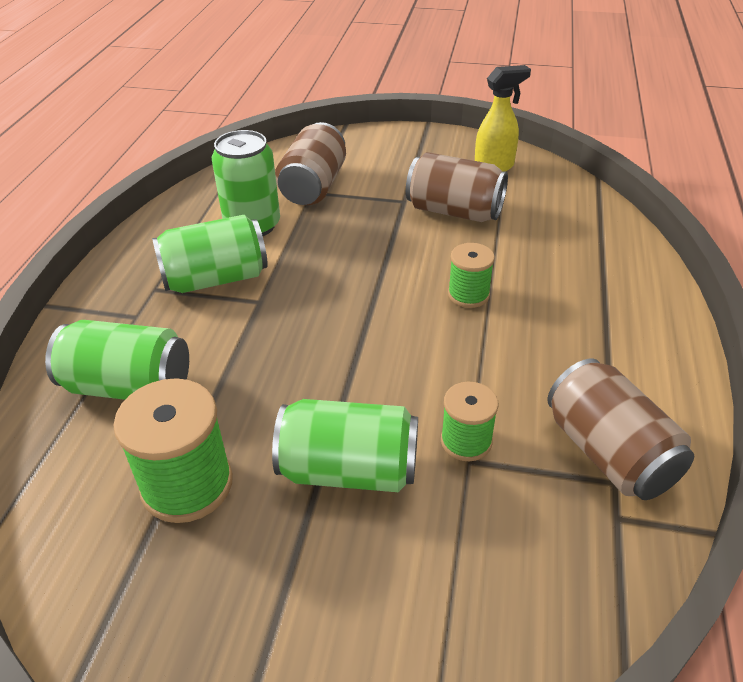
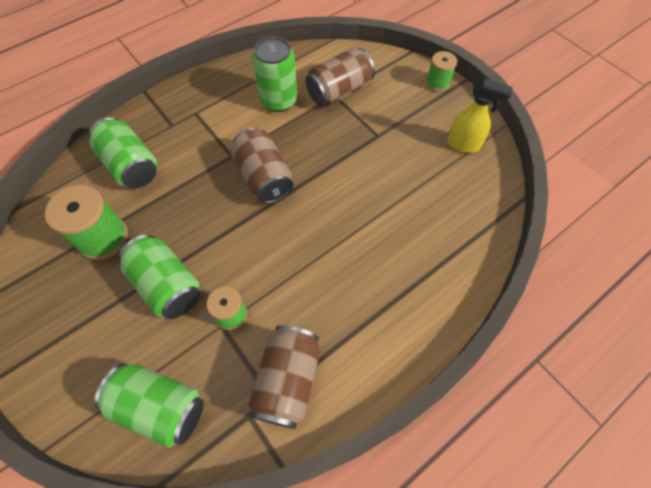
camera: 40 degrees right, 20 degrees up
(216, 279) = (226, 126): green can -> green can (160, 407)
(454, 211) = (397, 163): brown can -> brown can (264, 177)
(468, 295) = (335, 228): green spool -> green spool (437, 83)

